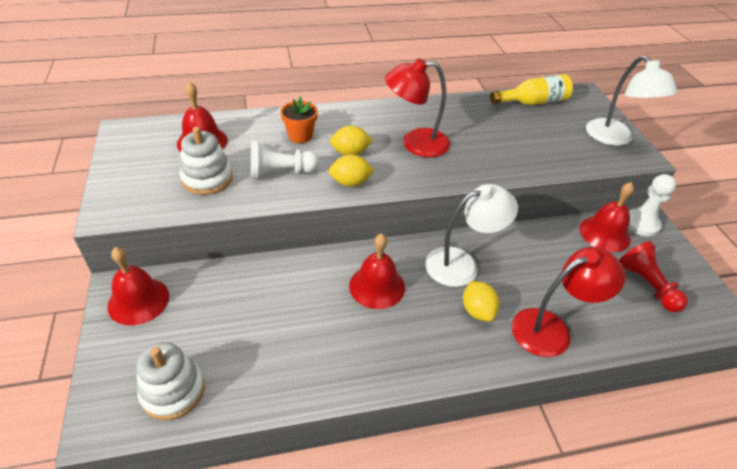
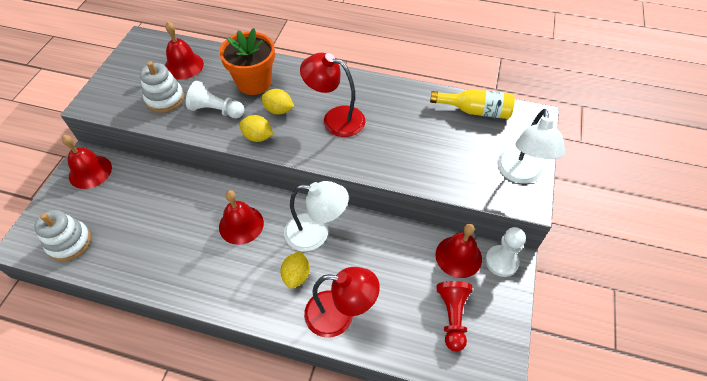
camera: 30 degrees right, 10 degrees up
(300, 136) = (254, 82): orange flower pot -> orange flower pot, size x1.73

